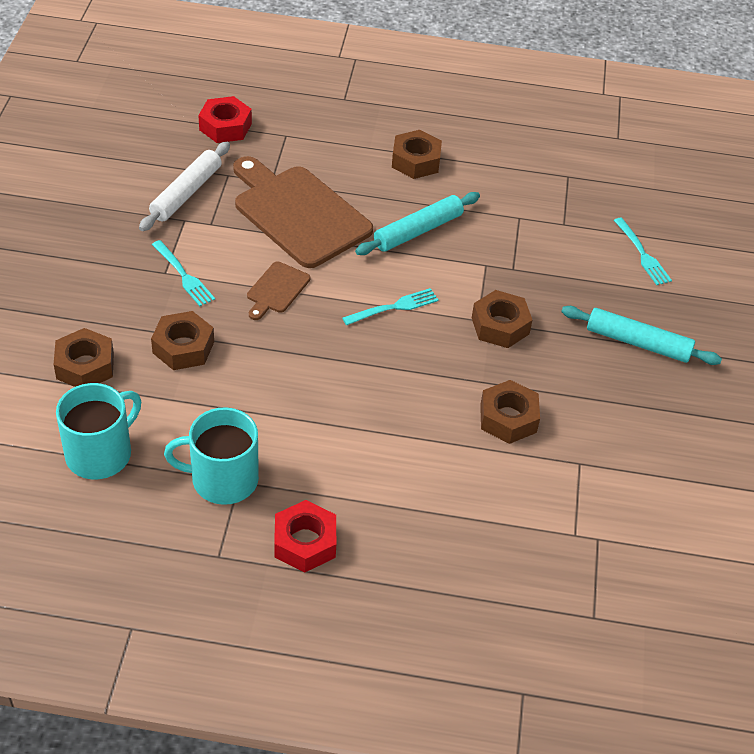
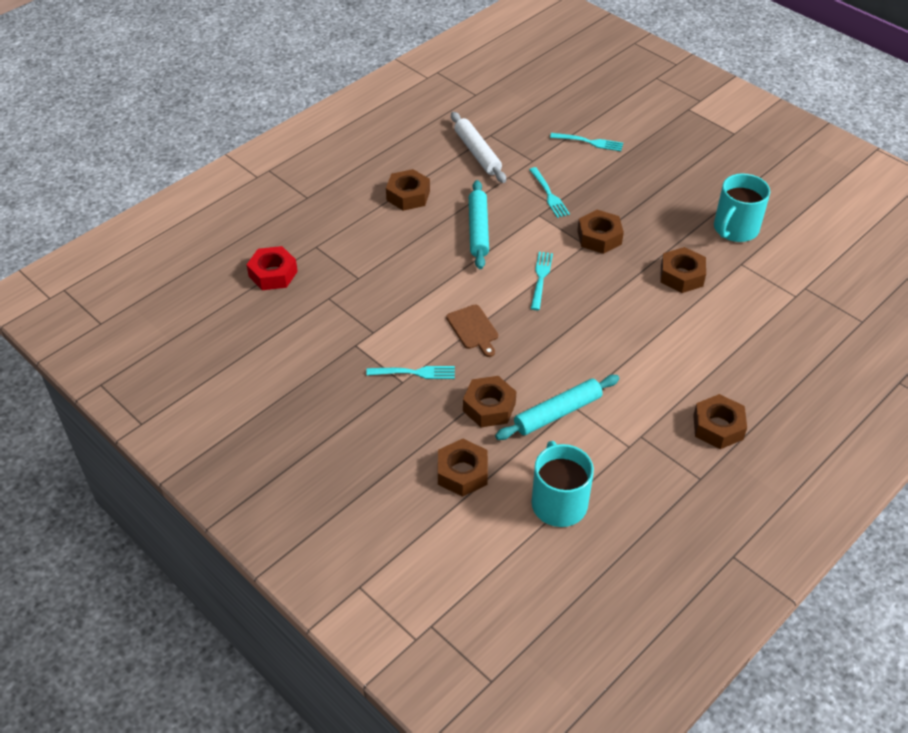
camera: 50 degrees left, 0 degrees up
(186, 193) = (326, 330): white rolling pin -> white rolling pin (477, 153)
(223, 479) = (632, 444): turquoise mug -> turquoise mug (735, 229)
(298, 213) = (405, 280): brown cutting board -> none
(305, 542) = (718, 427): red nut -> brown nut
(525, 259) = (549, 194): none -> turquoise fork
(638, 343) = (662, 185): turquoise rolling pin -> turquoise rolling pin (557, 413)

